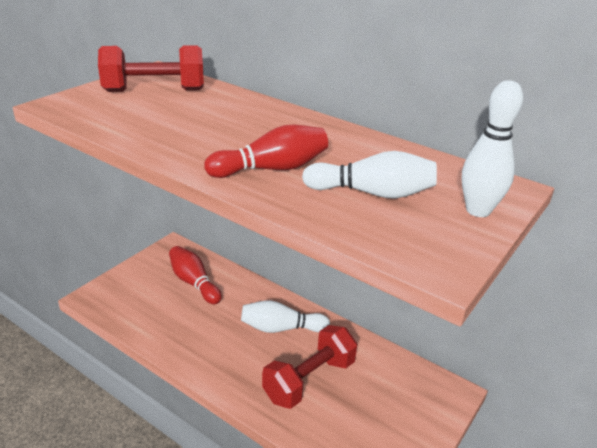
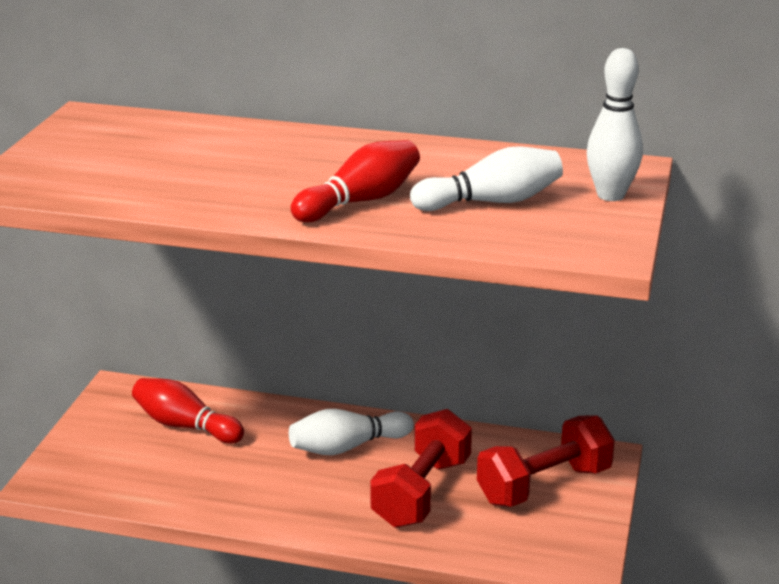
camera: 20 degrees left, 5 degrees down
(154, 91) = (116, 142): red dumbbell -> red dumbbell (544, 485)

